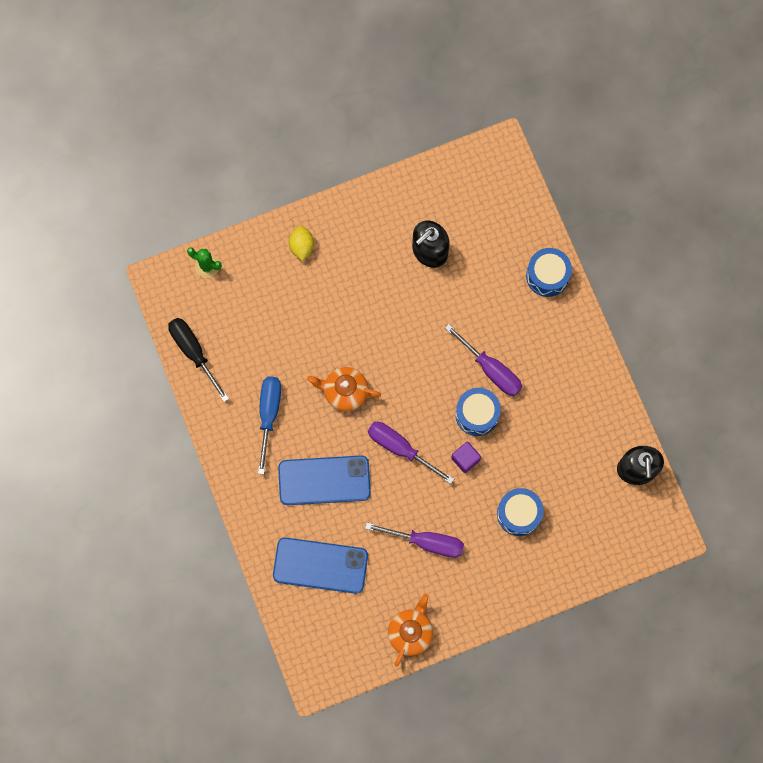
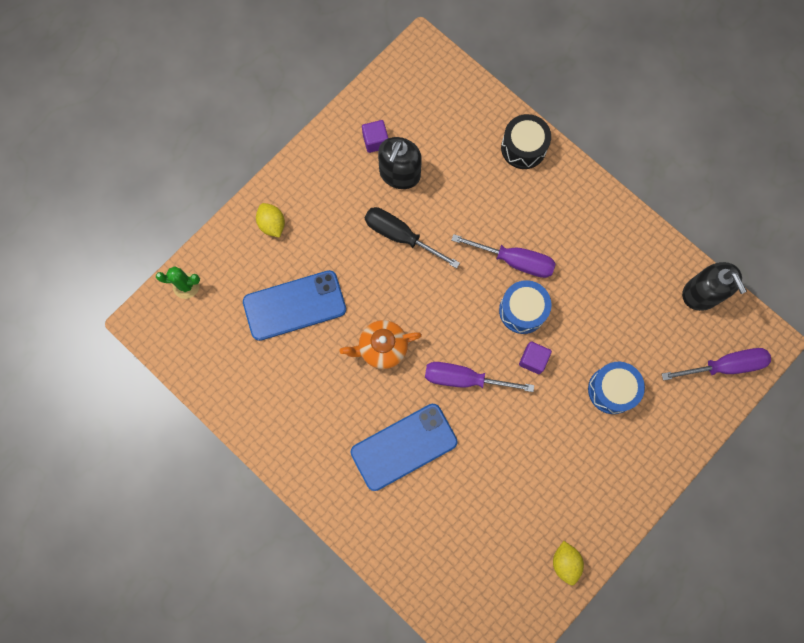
camera: 25 degrees left, 0 degrees up
(194, 352) = (211, 378): black screwdriver -> black screwdriver (401, 236)
(269, 415) = (317, 406): blue screwdriver -> none
(320, 565) = (441, 537): blue phone -> blue phone (294, 306)
(410, 632) = (565, 562): orange teapot -> yellow lemon
(422, 213) = (375, 141): none -> purple cube
(426, 542) = (535, 461): purple screwdriver -> purple screwdriver (724, 366)
(547, 276) = (523, 147): blue drum -> black drum

